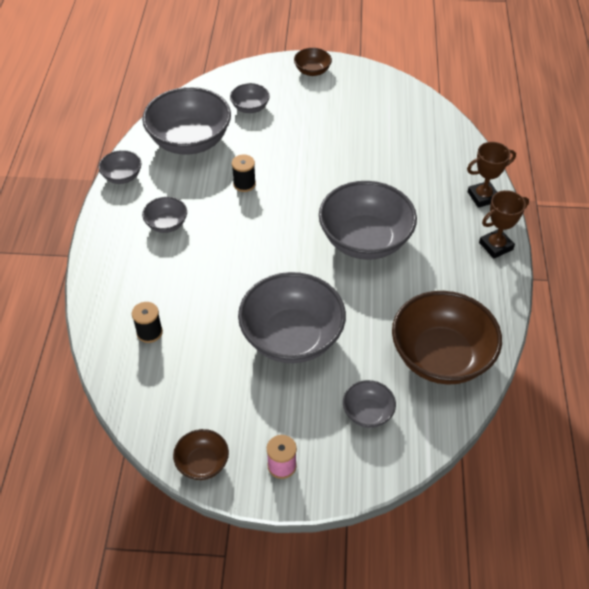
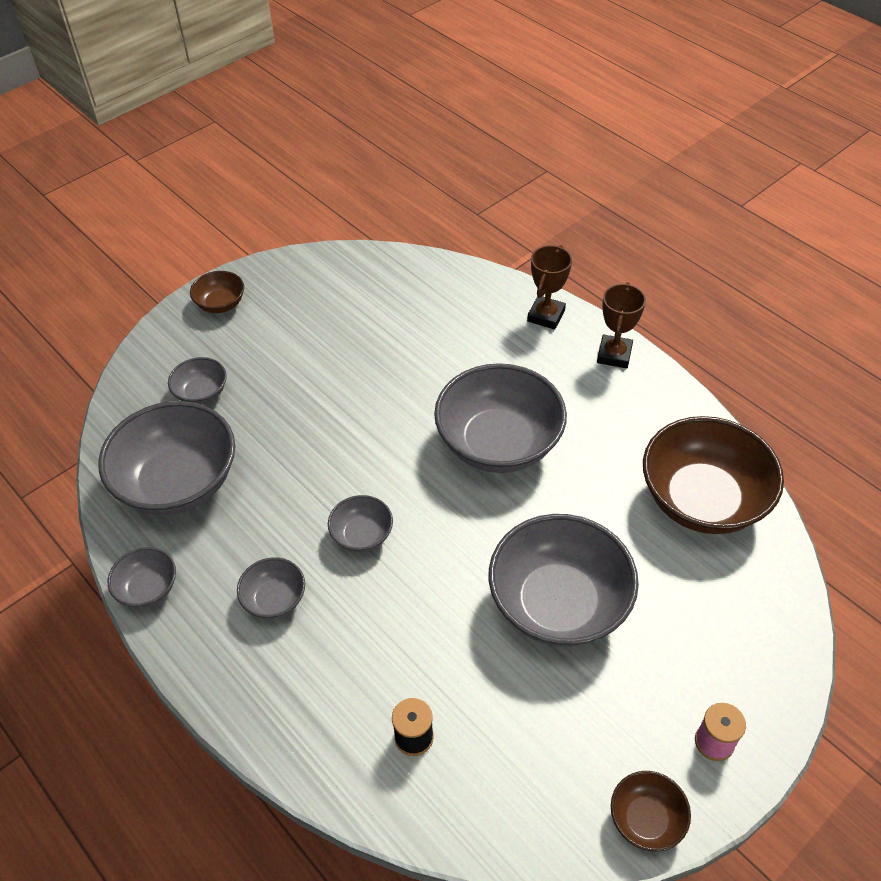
camera: 45 degrees left, 0 degrees up
(244, 184) = (304, 483): black spool -> none
(367, 413) = (715, 612): grey bowl -> grey bowl (362, 535)

